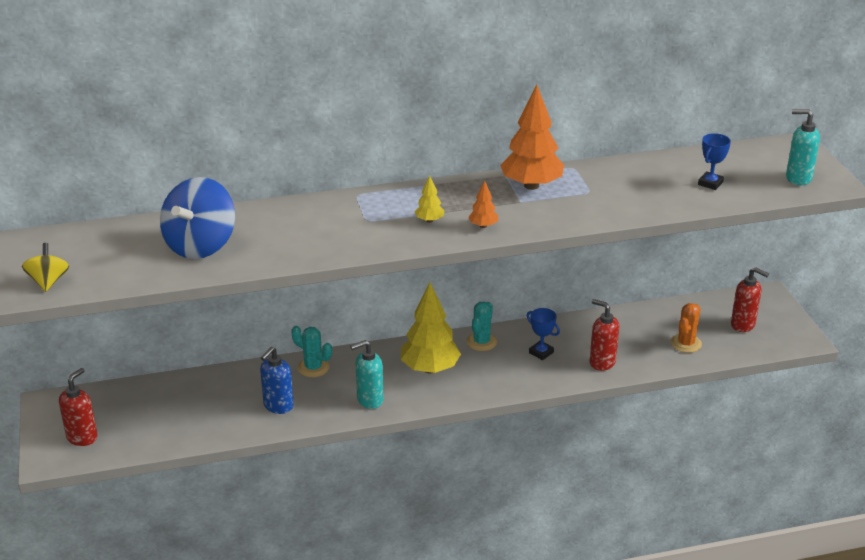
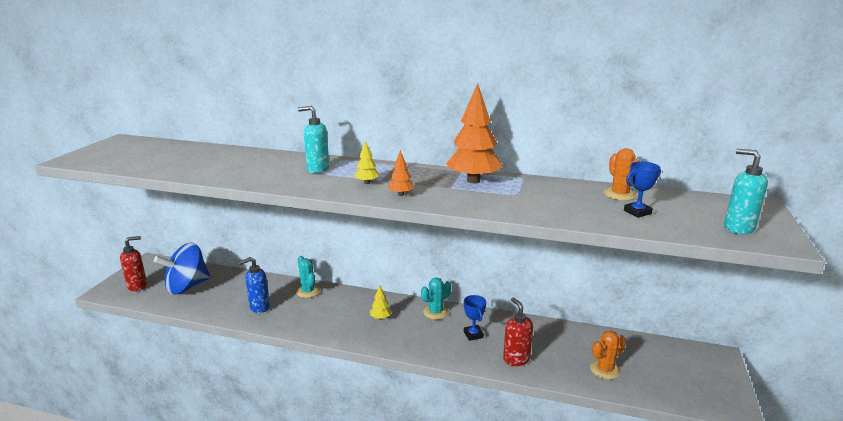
camera: 30 degrees right, 10 degrees down
(48, 281) = (98, 159): yellow spinning top -> none
(200, 245) = (206, 162): blue spinning top -> blue spinning top (187, 287)
(369, 400) = (318, 324): turquoise soap dispenser -> turquoise soap dispenser (317, 169)
(430, 369) = (380, 318): yellow tree -> yellow tree, size x0.45
(679, 165) = (619, 194): none -> orange cactus
(743, 325) = (674, 373): red soap dispenser -> none

